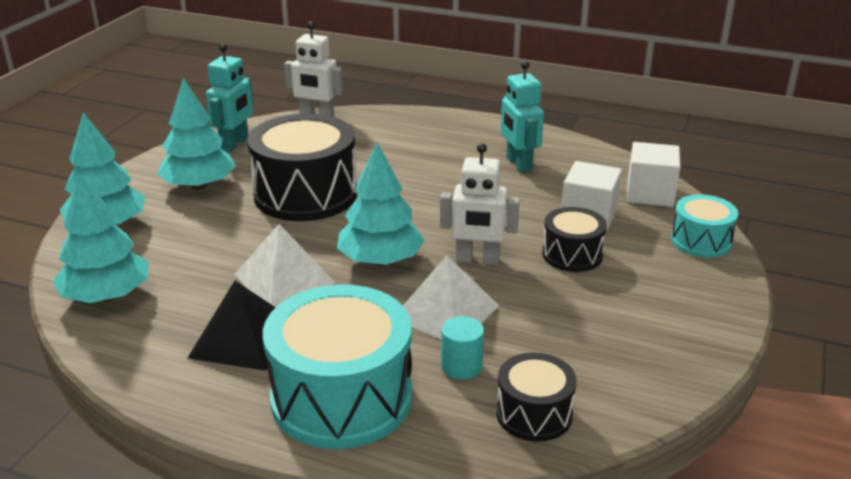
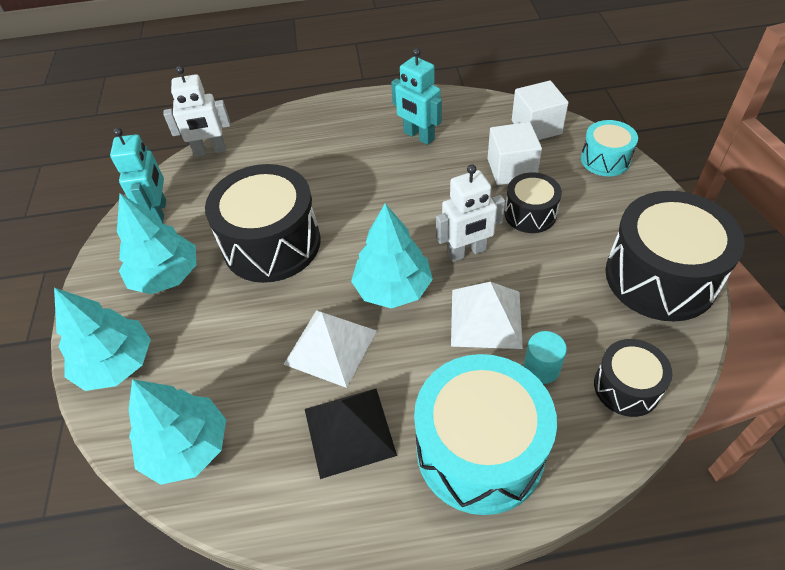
camera: 25 degrees left, 20 degrees up
(664, 349) = (660, 277): none -> black drum

